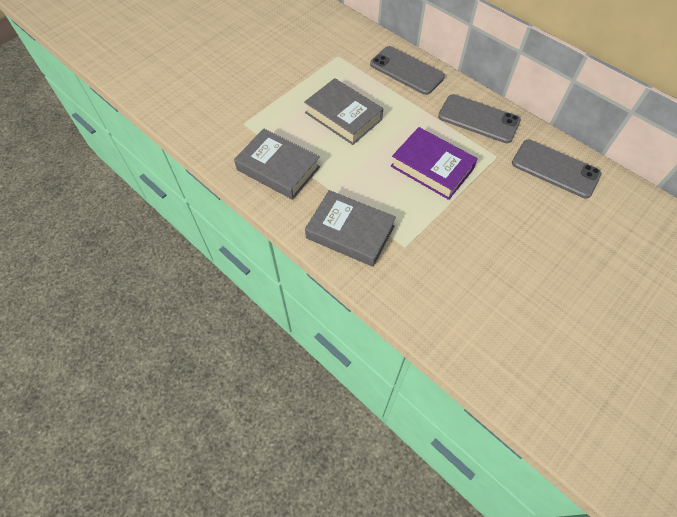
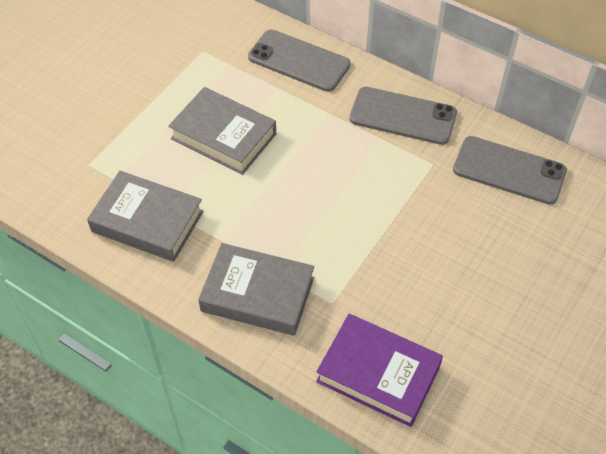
camera: 10 degrees left, 5 degrees down
(432, 167) = (351, 191): purple book -> purple book (378, 374)

